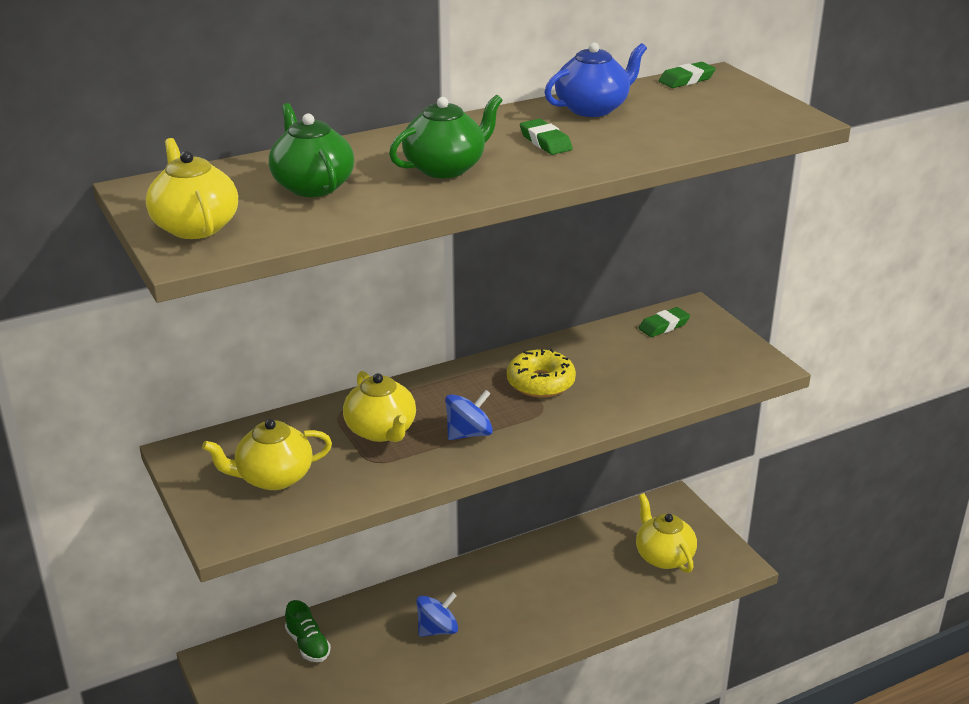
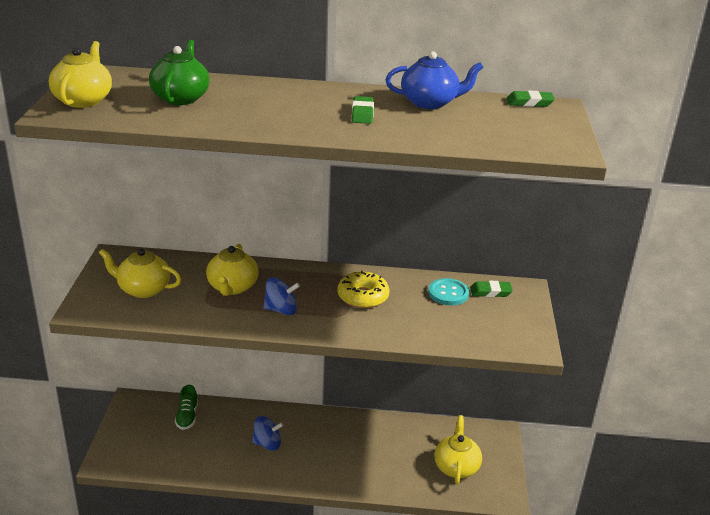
camera: 30 degrees right, 0 degrees up
(445, 168) = (273, 111): green teapot -> none
(624, 344) = (448, 293): none -> turquoise button

